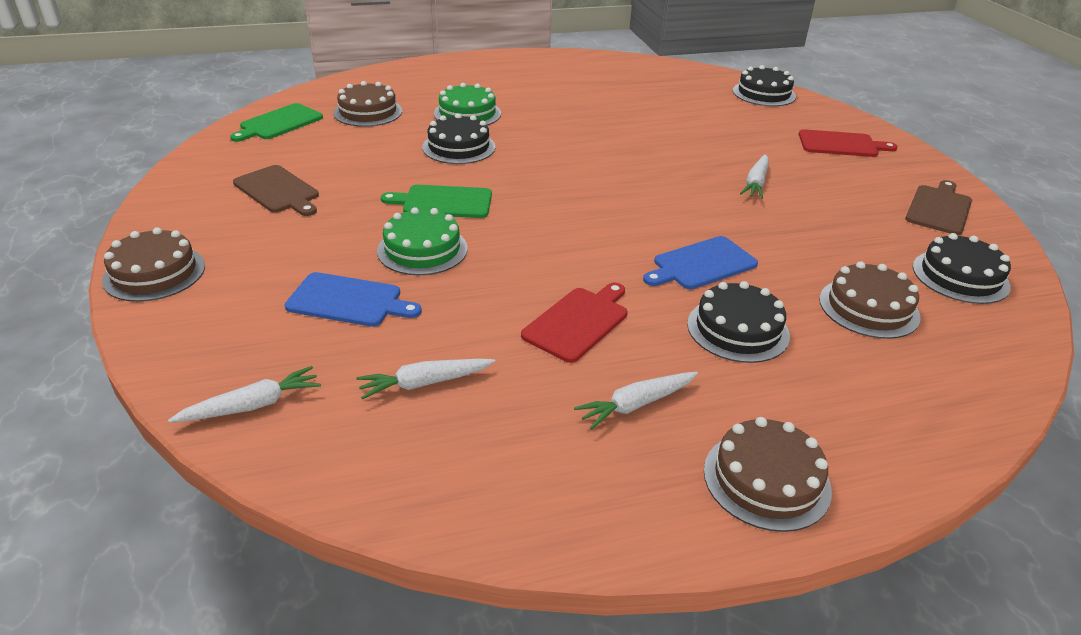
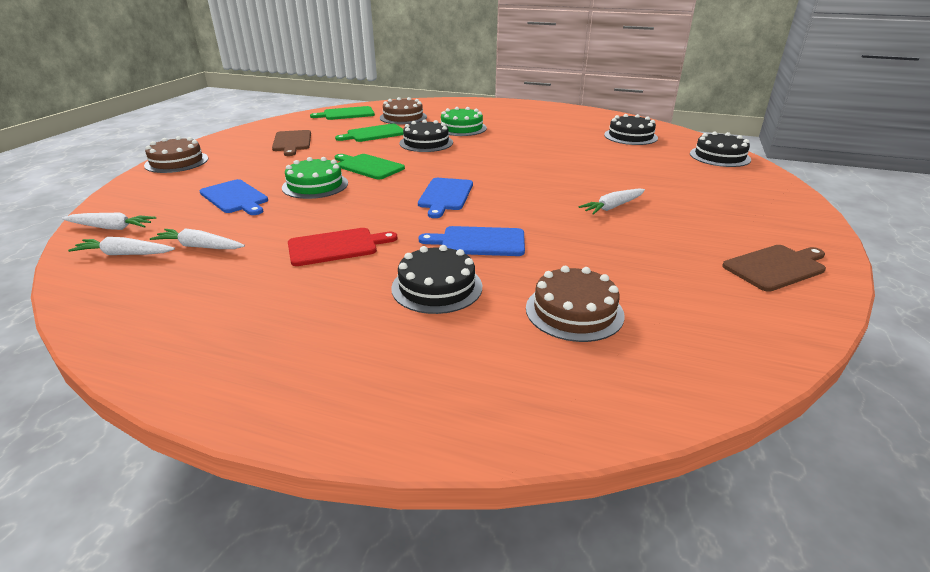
camera: 35 degrees right, 5 degrees down
(371, 148) = (374, 134): none -> green cutting board
(589, 217) = (445, 195): none -> blue cutting board
(636, 404) = (289, 302): white carrot -> white carrot (125, 254)
(766, 480) = (291, 382): brown cake -> none
(841, 144) = (742, 201): red cutting board -> none
(960, 276) = (712, 320): black cake -> black cake (630, 136)

